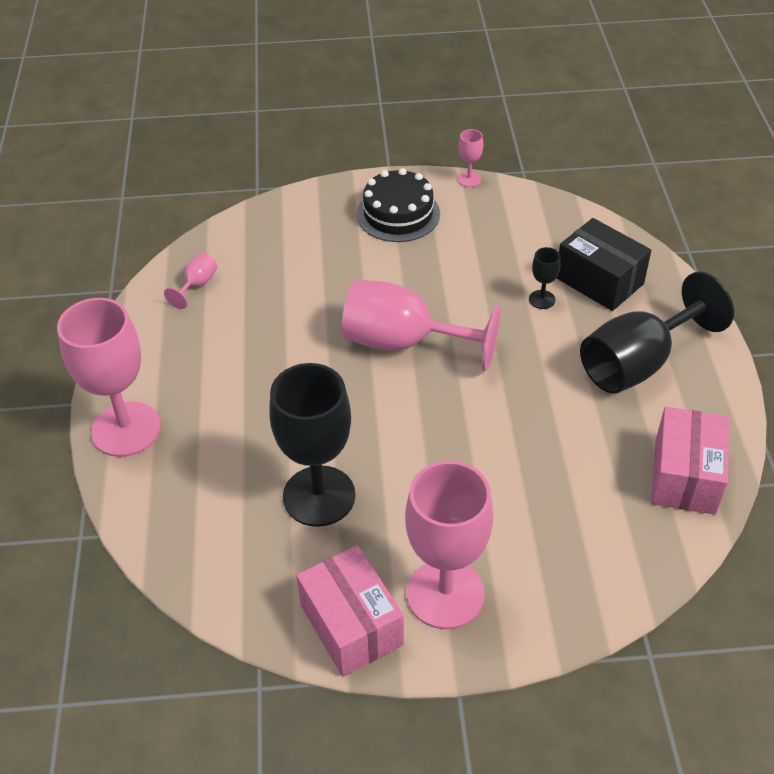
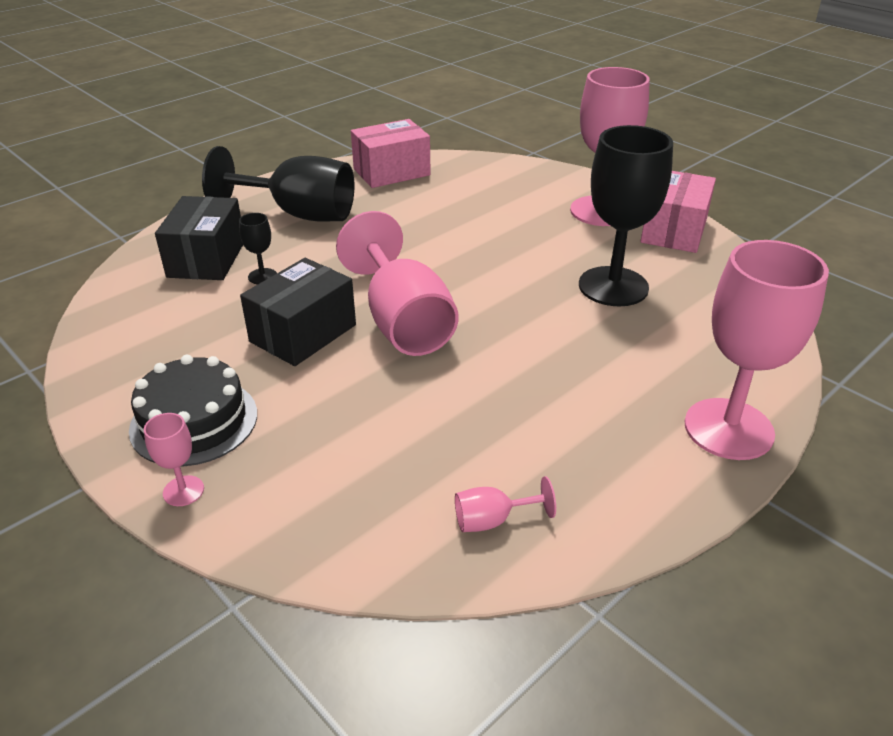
camera: 130 degrees left, 10 degrees down
(442, 289) = (303, 333): none -> black box
(469, 179) = (76, 398): pink goblet -> pink goblet (183, 491)

